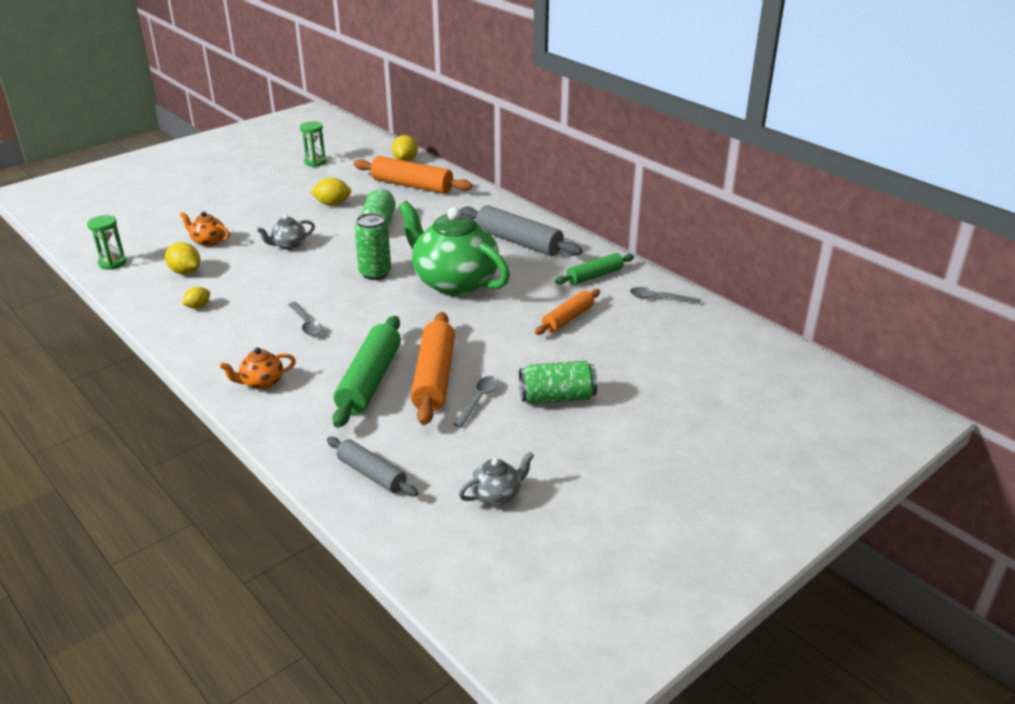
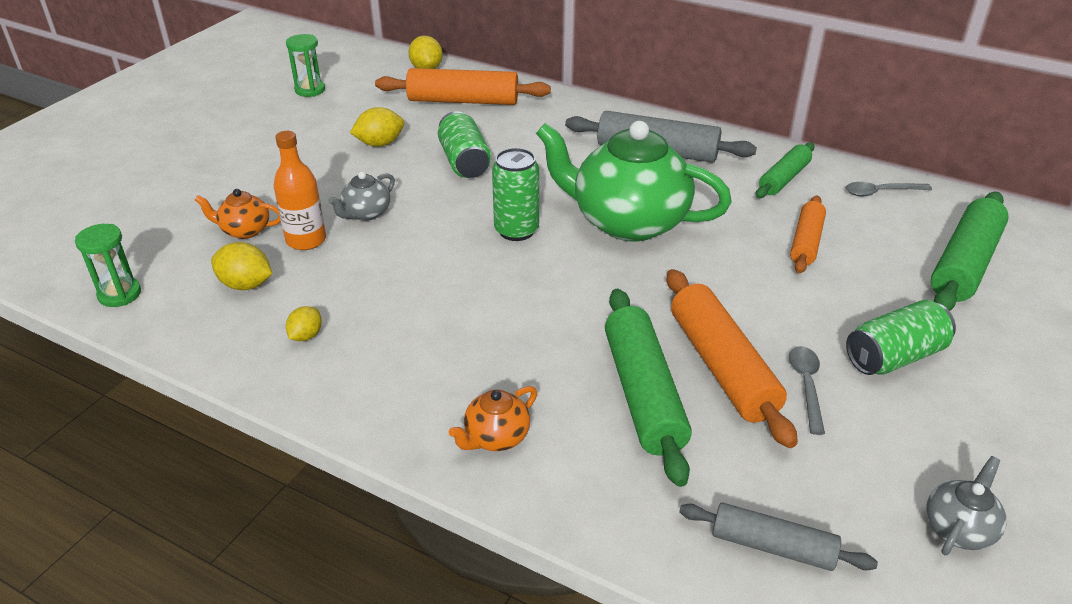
camera: 20 degrees left, 5 degrees up
(240, 254) = (306, 240): none -> orange bottle
(306, 324) = (485, 327): grey spoon -> none
(672, 355) = (965, 264): none -> green rolling pin

